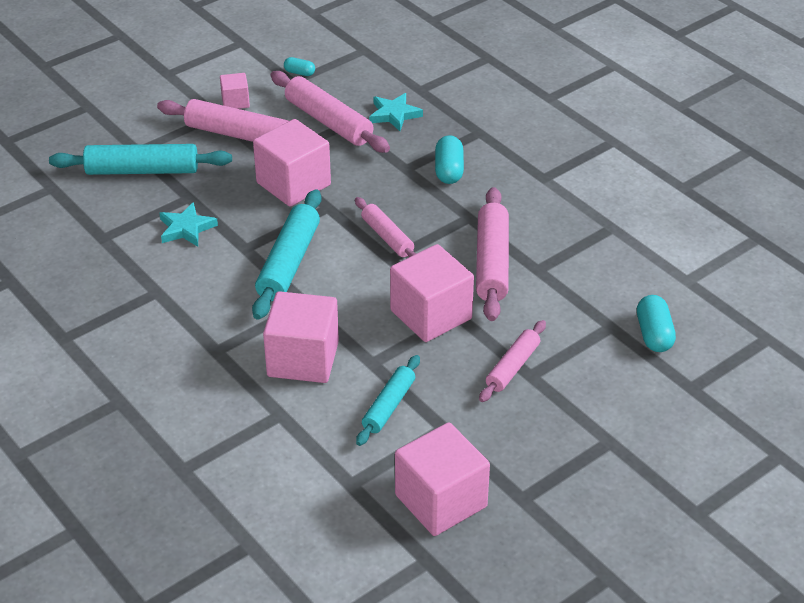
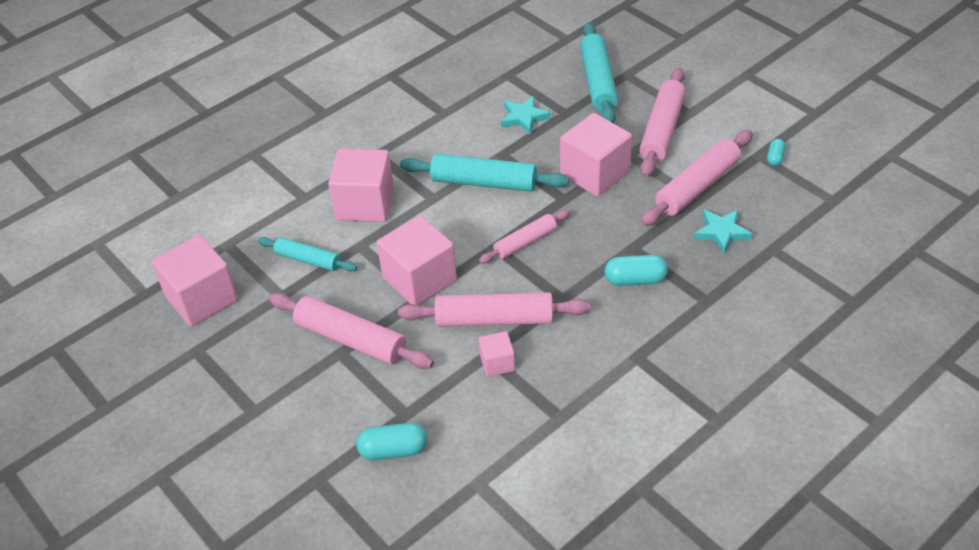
camera: 90 degrees right, 5 degrees up
(235, 102) = (713, 122): pink cube -> pink cube (497, 363)
(513, 367) = (350, 339): pink rolling pin -> pink rolling pin, size x1.62

